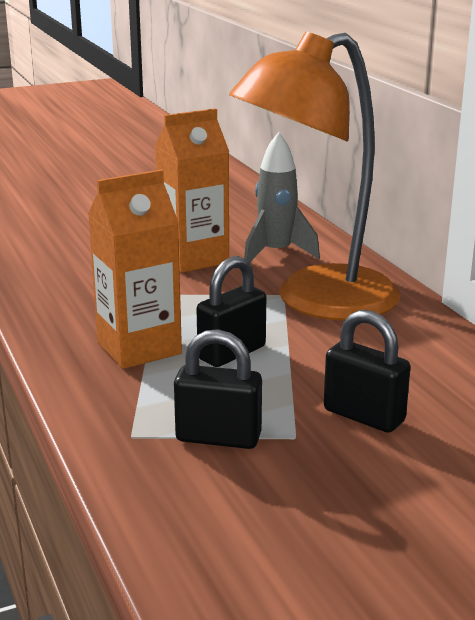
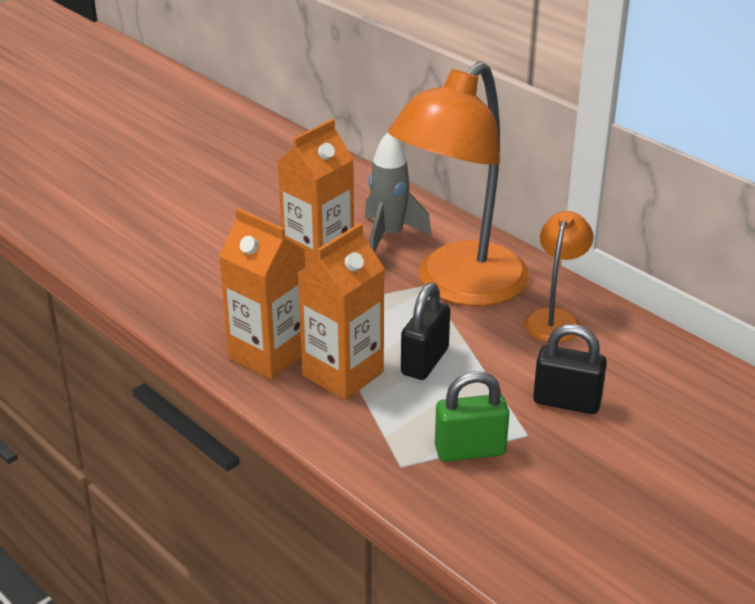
camera: 20 degrees left, 10 degrees up
(80, 321) = (268, 355): none -> orange carton
(218, 438) = (470, 450): black padlock -> green padlock
(402, 342) = (554, 318): none -> orange lamp

